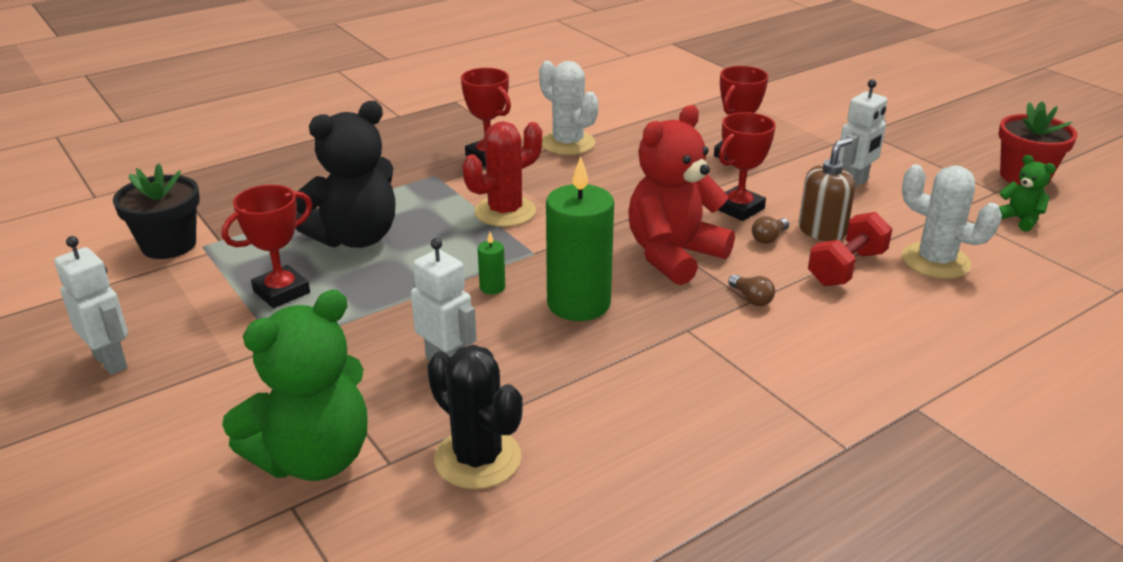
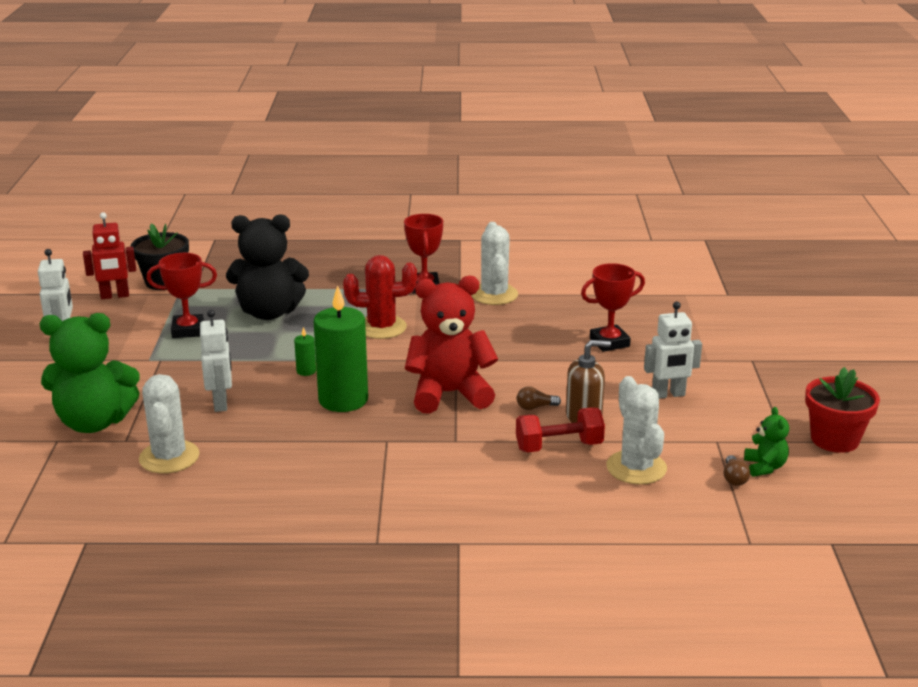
camera: 35 degrees right, 5 degrees down
(121, 284) = (115, 296): none -> red robot
(478, 459) = (169, 457): black cactus -> white cactus
(739, 208) = (547, 380): red trophy -> none
(751, 299) = (458, 439): brown light bulb -> brown light bulb (734, 478)

